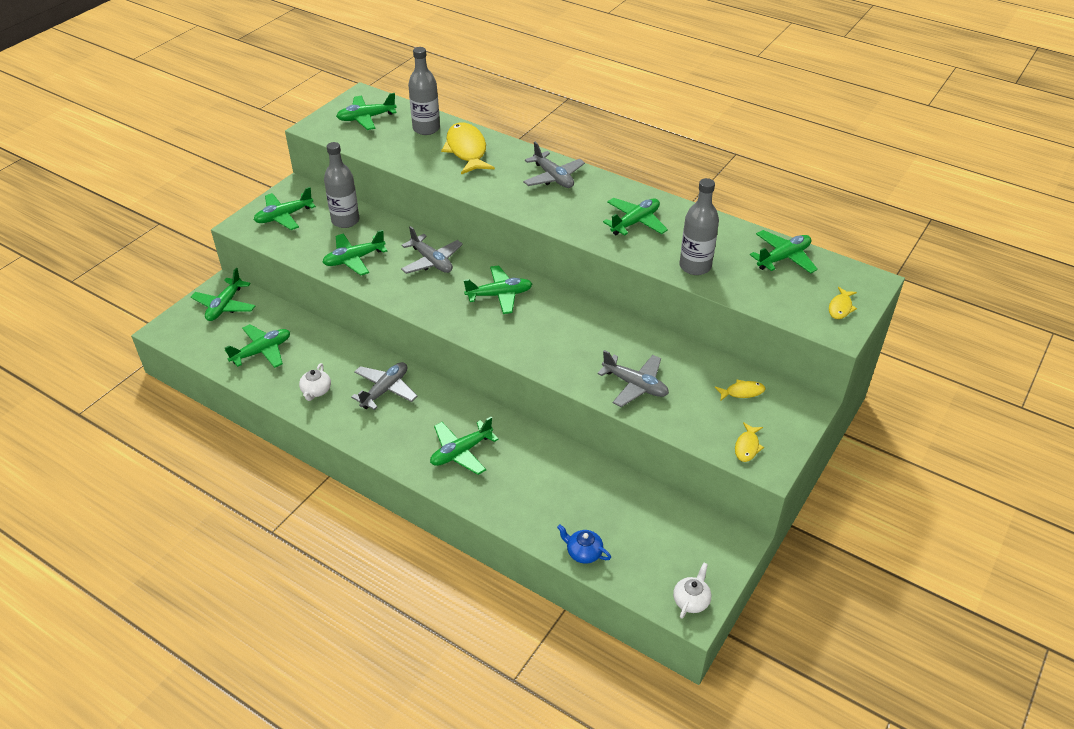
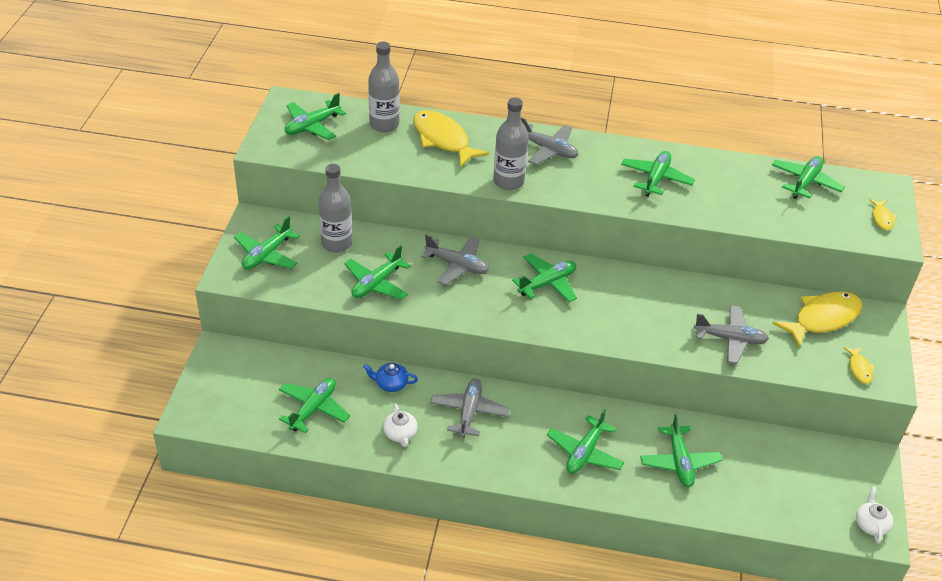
camera: 25 degrees left, 0 degrees up
(225, 306) = (236, 370): green plane -> green plane (679, 462)
(583, 552) = (756, 512): blue teapot -> blue teapot (390, 384)
(695, 266) = (738, 210): grey bottle -> grey bottle (508, 181)
(742, 392) = (822, 319): yellow fish -> yellow fish, size x2.09

